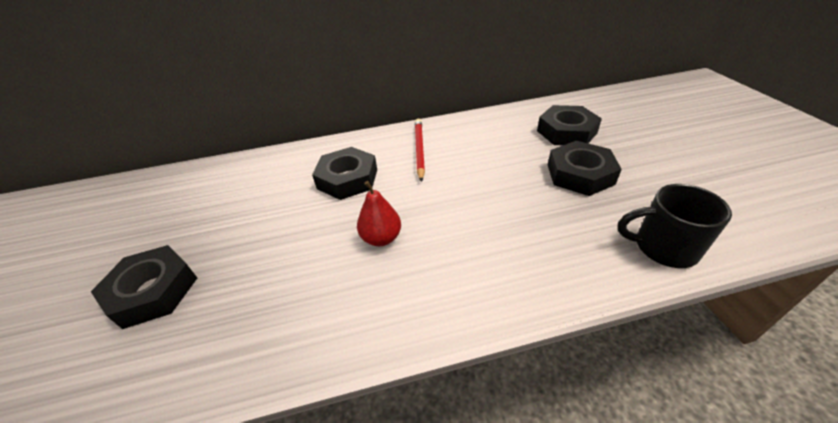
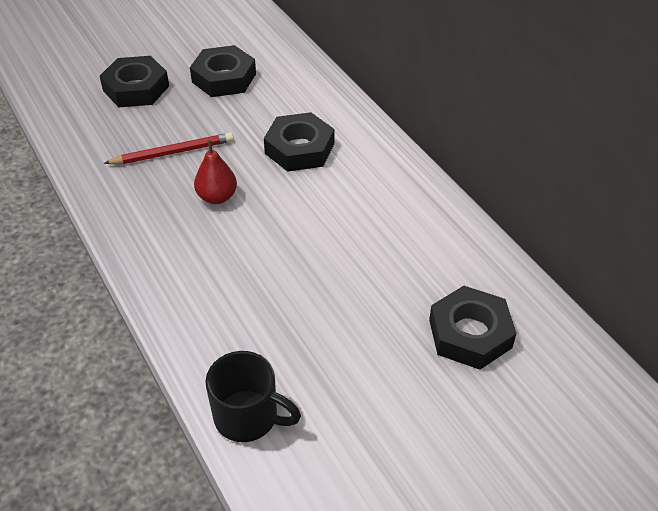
camera: 70 degrees right, 5 degrees up
(419, 150) = (373, 192): red pencil -> red pencil (173, 152)
(580, 174) = (366, 348): black nut -> black nut (224, 78)
(663, 248) = (248, 417): black mug -> black mug turned 120 degrees clockwise

